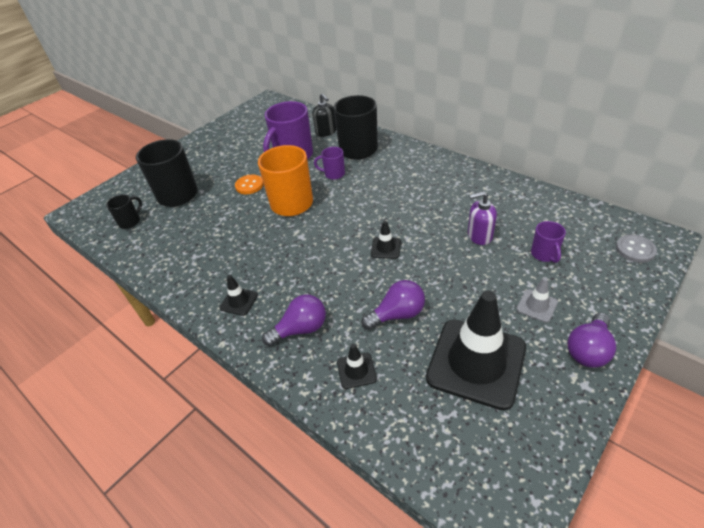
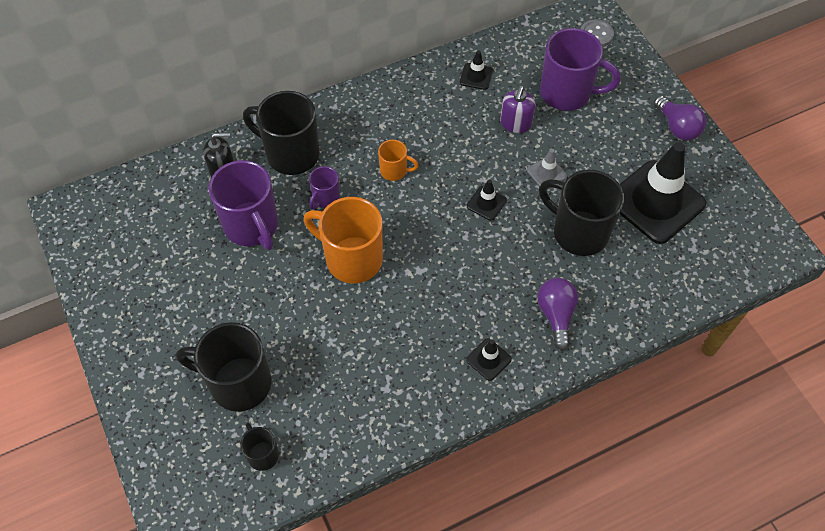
camera: 70 degrees left, 15 degrees up
(249, 185) = (282, 294): orange button -> none
(356, 370) = (624, 288): black traffic cone -> black traffic cone (476, 76)
(379, 193) = (394, 171): none -> orange mug
(397, 314) = (578, 232): purple light bulb -> black mug
(537, 306) = (620, 132): grey traffic cone -> grey traffic cone (546, 173)
(544, 254) = (567, 93): purple mug -> purple mug, size x2.01

